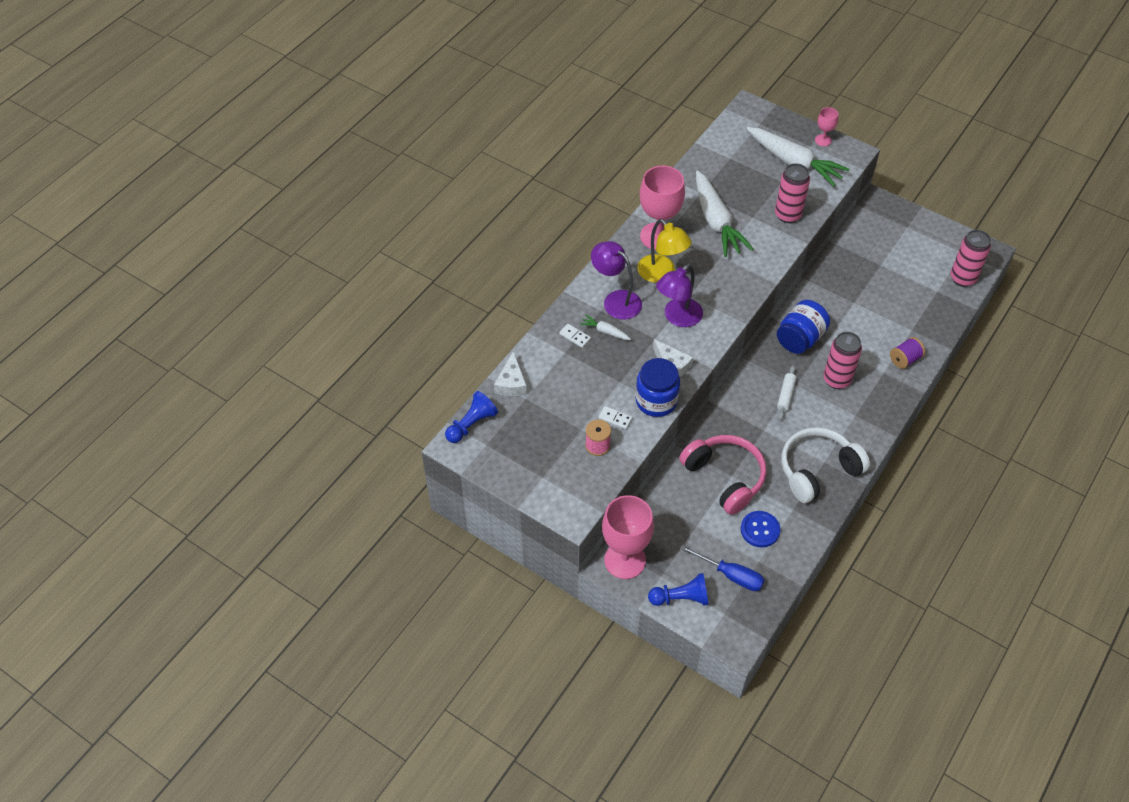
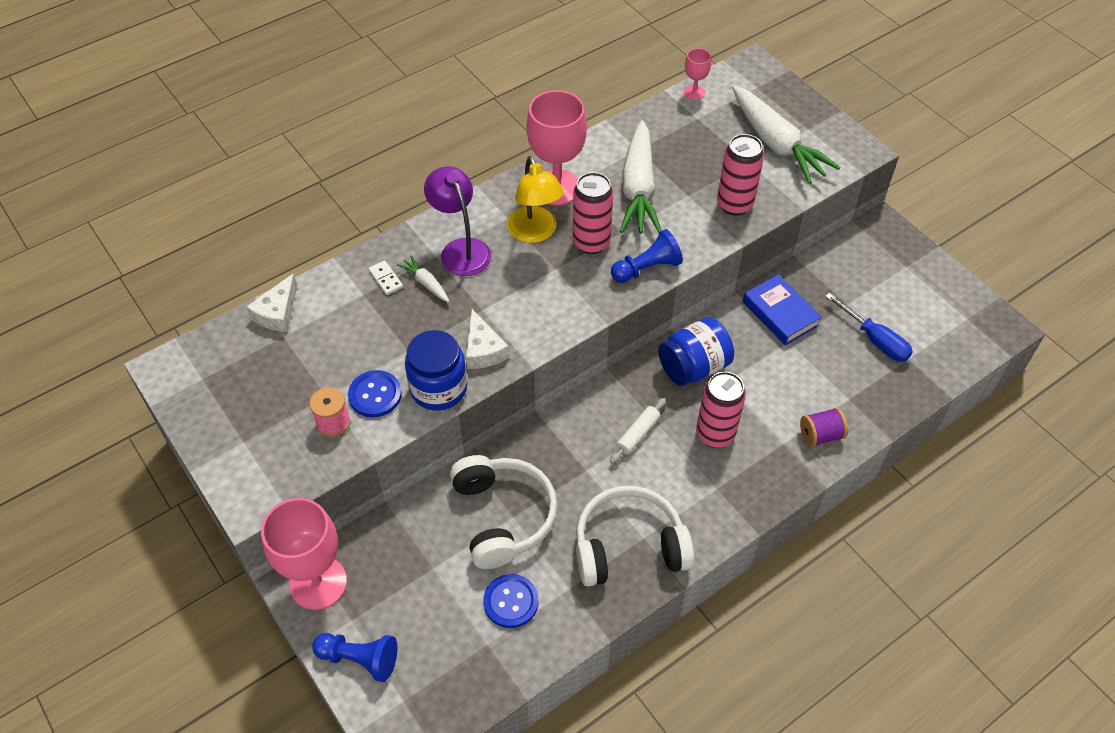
camera: 20 degrees right, 0 degrees up
(471, 424) = (200, 349): blue pawn -> blue pawn (647, 268)
(615, 418) = (375, 395): white domino -> blue button
(677, 317) = (525, 292): purple lamp -> none
(725, 477) = (502, 516): pink headphones -> white headphones
(731, 575) = (440, 651): blue screwdriver -> blue screwdriver (875, 340)
(823, 140) = (828, 126): pink goblet -> pink goblet (694, 93)
(839, 284) = (780, 313): none -> blue book
(962, 278) = (951, 352): pink can -> pink can (591, 242)

